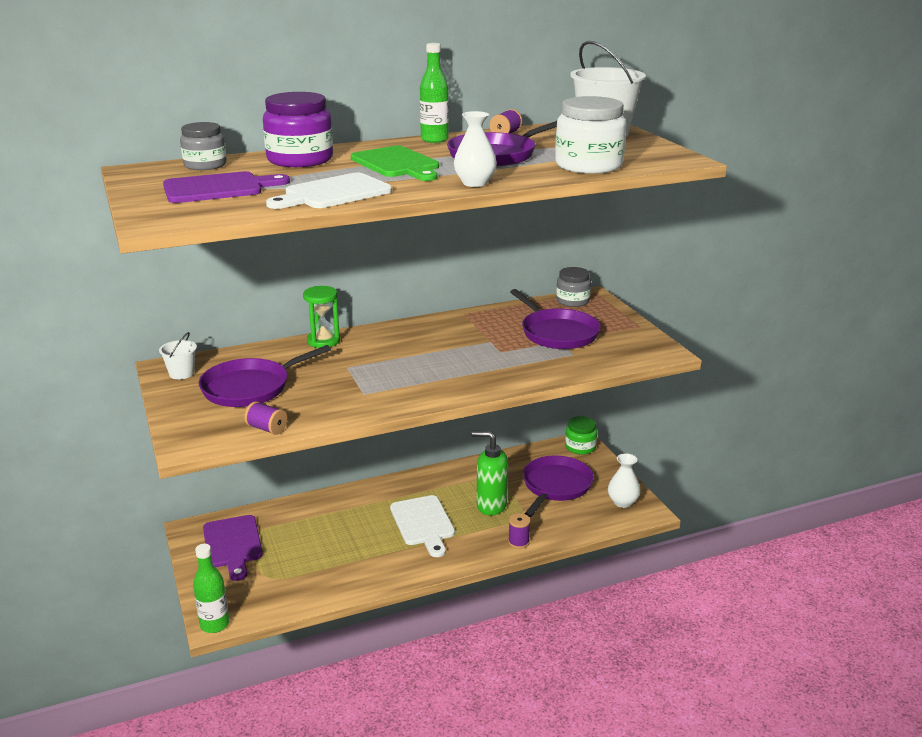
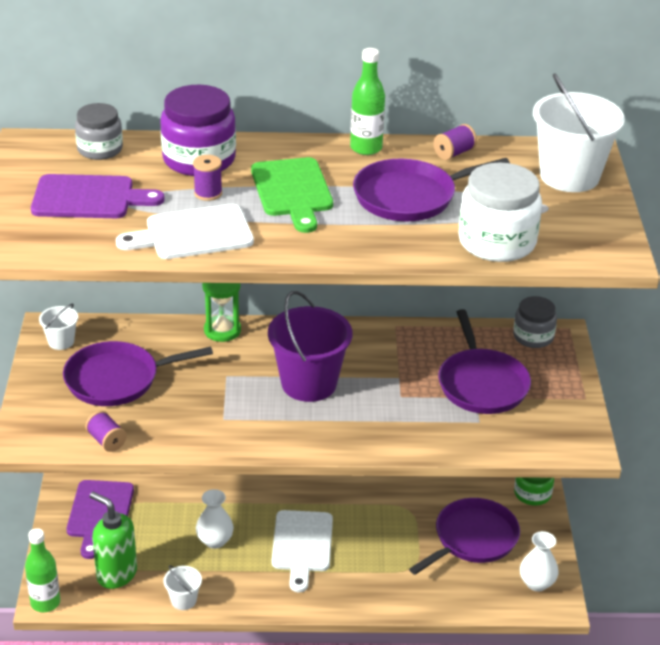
camera: 20 degrees right, 10 degrees up
(343, 588) = (183, 600): none -> white bucket
(420, 358) = (309, 383): none -> purple bucket
(475, 183) = (347, 249): white vase -> white vase (215, 541)
(491, 505) = (386, 544): green soap dispenser -> green soap dispenser (116, 574)
(518, 542) = (391, 599): purple spool -> purple spool (208, 193)

